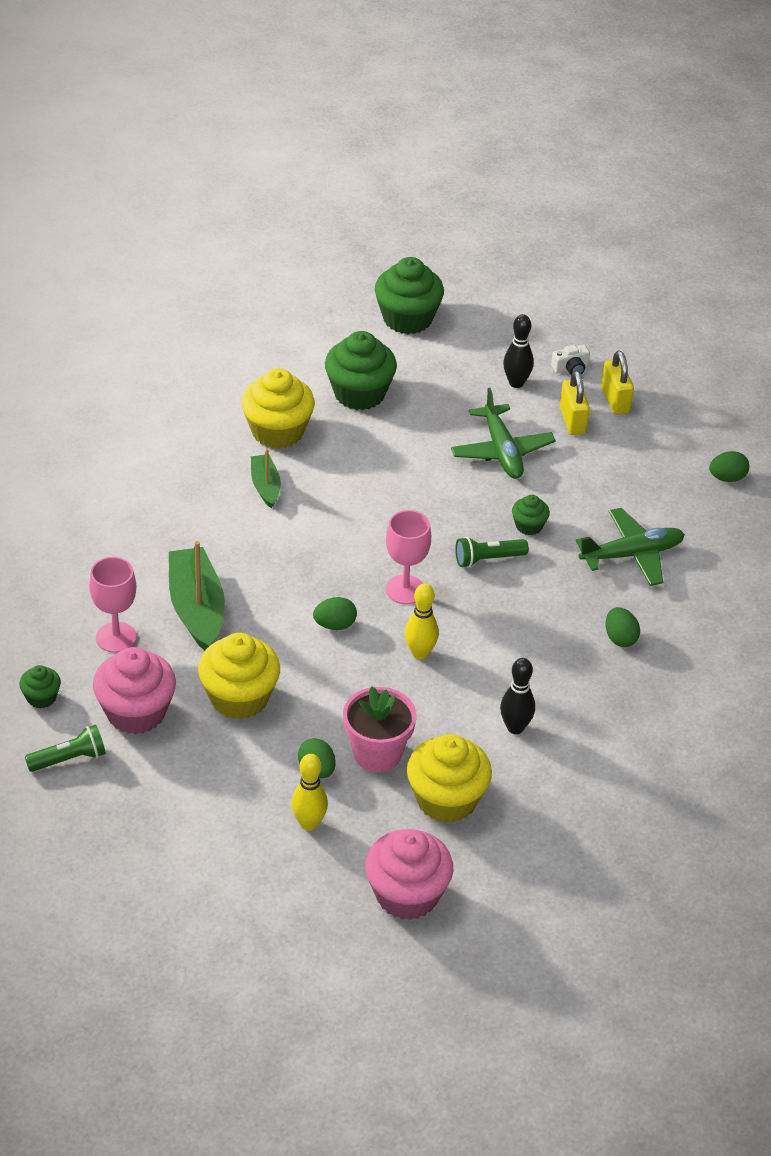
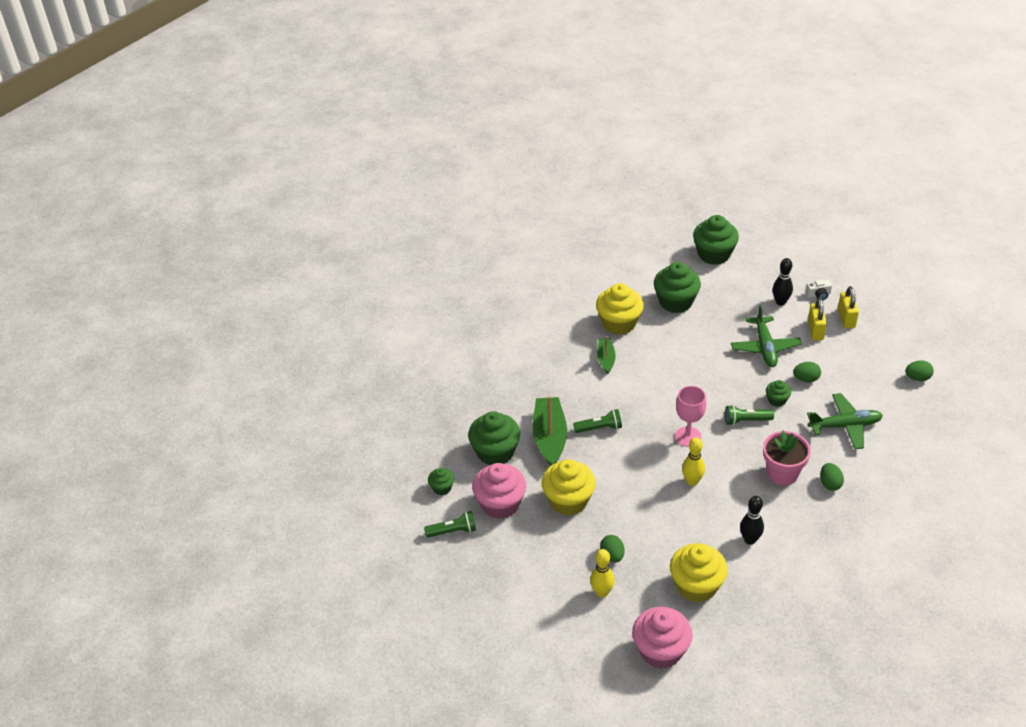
camera: 15 degrees right, 0 degrees up
(116, 637) = (495, 452): pink goblet -> green cupcake
(271, 588) = (599, 428): none -> green flashlight
(335, 625) = (638, 456): green egg -> green egg (806, 379)
(377, 753) = (654, 548): pink flower pot -> pink flower pot (782, 473)

